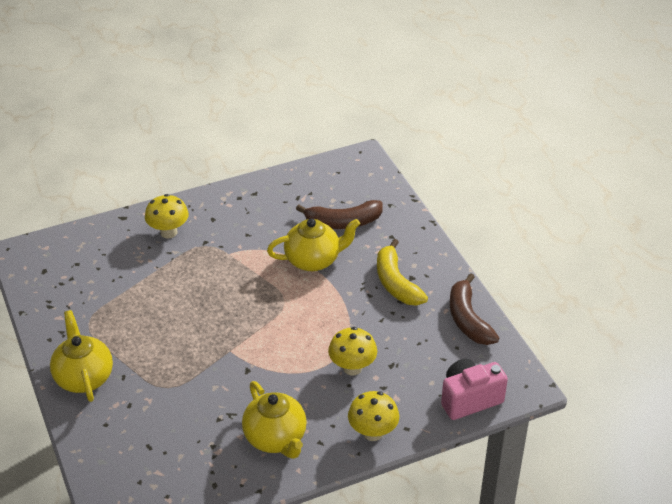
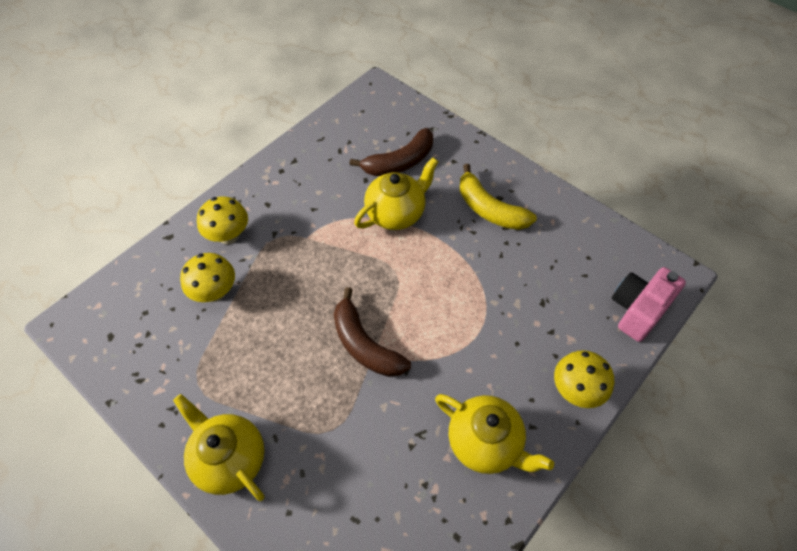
camera: 25 degrees left, 15 degrees up
(352, 368) = (508, 322): yellow mushroom -> yellow mushroom (215, 293)
(468, 319) = (578, 223): brown banana -> brown banana (364, 345)

